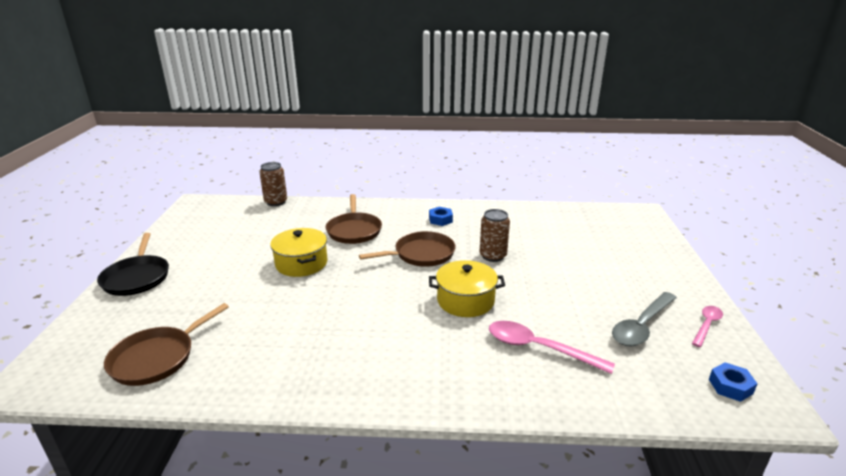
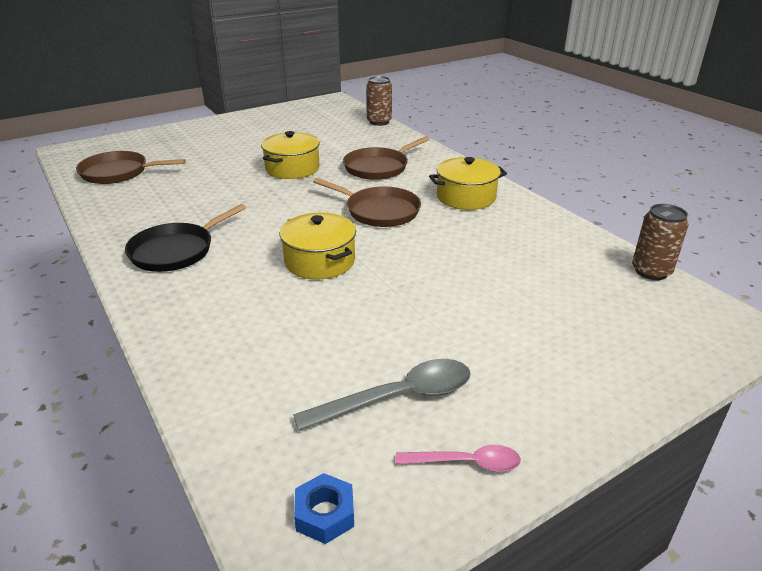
camera: 55 degrees right, 5 degrees up
(137, 278) = (205, 128): black pan -> black pan (176, 251)
(440, 220) = (466, 197): blue nut -> yellow pot
(493, 256) = (431, 249): brown can -> brown can (651, 271)
(539, 348) = (274, 330): pink spoon -> none
(641, 326) = (397, 397): grey spoon -> grey spoon turned 150 degrees clockwise

